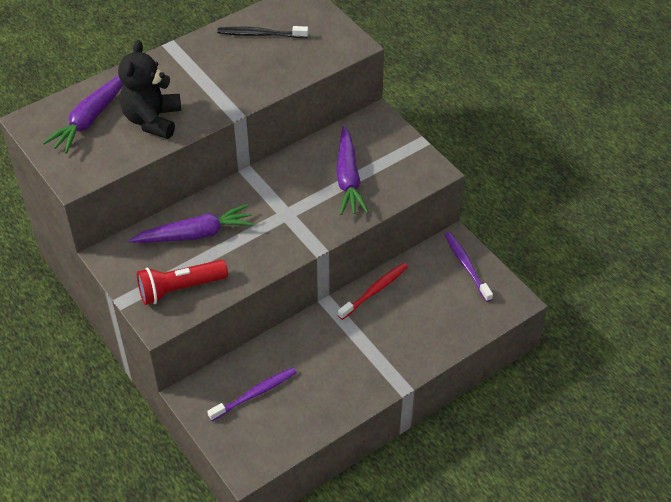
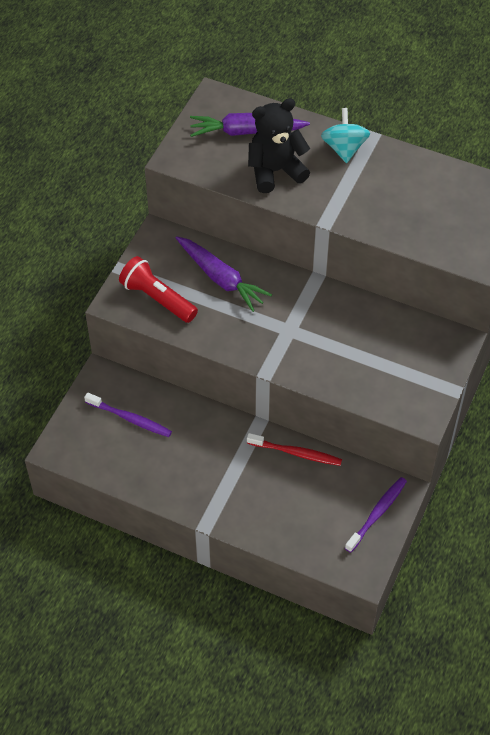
camera: 60 degrees right, 5 degrees up
(168, 67) = (344, 148): none -> turquoise spinning top
(261, 34) = (438, 189): black toothbrush -> none
(348, 178) = (364, 354): purple carrot -> none

